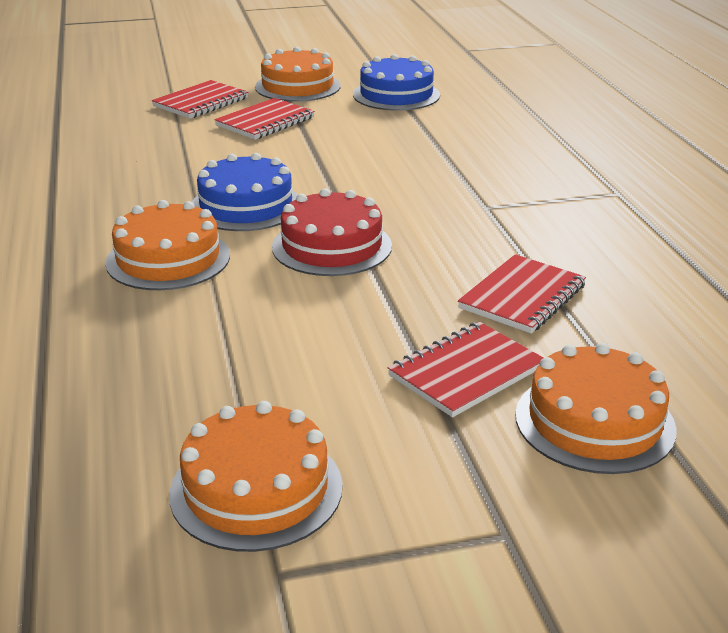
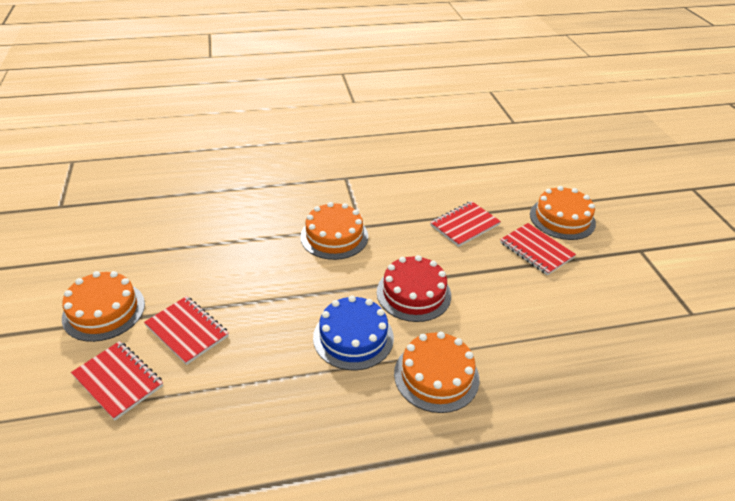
camera: 90 degrees left, 10 degrees up
(256, 489) = (646, 322): orange cake -> orange cake (334, 236)
(396, 95) = (152, 251): blue cake -> none
(522, 297) = (464, 225): red notebook -> red notebook turned 75 degrees counterclockwise

